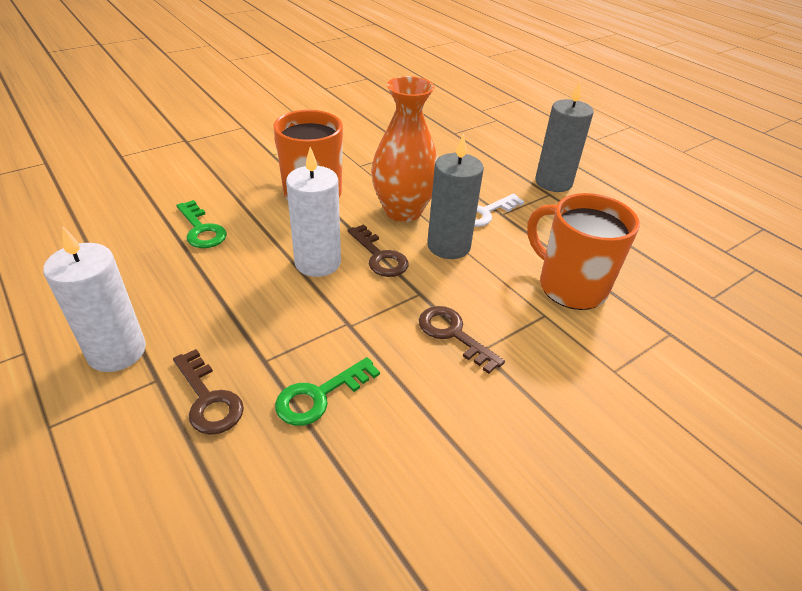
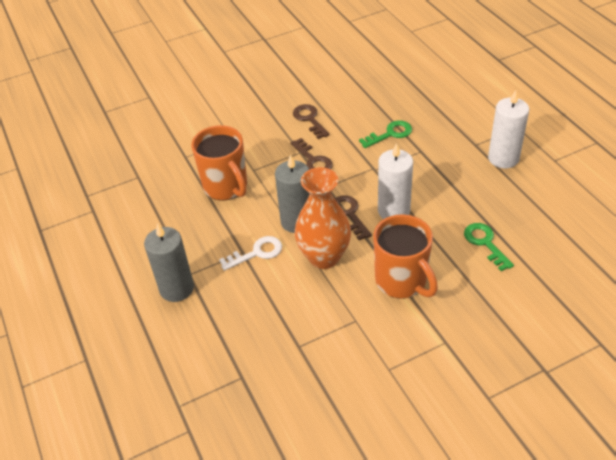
camera: 165 degrees left, 5 degrees up
(208, 399) = (446, 135): brown key -> brown key (309, 119)

